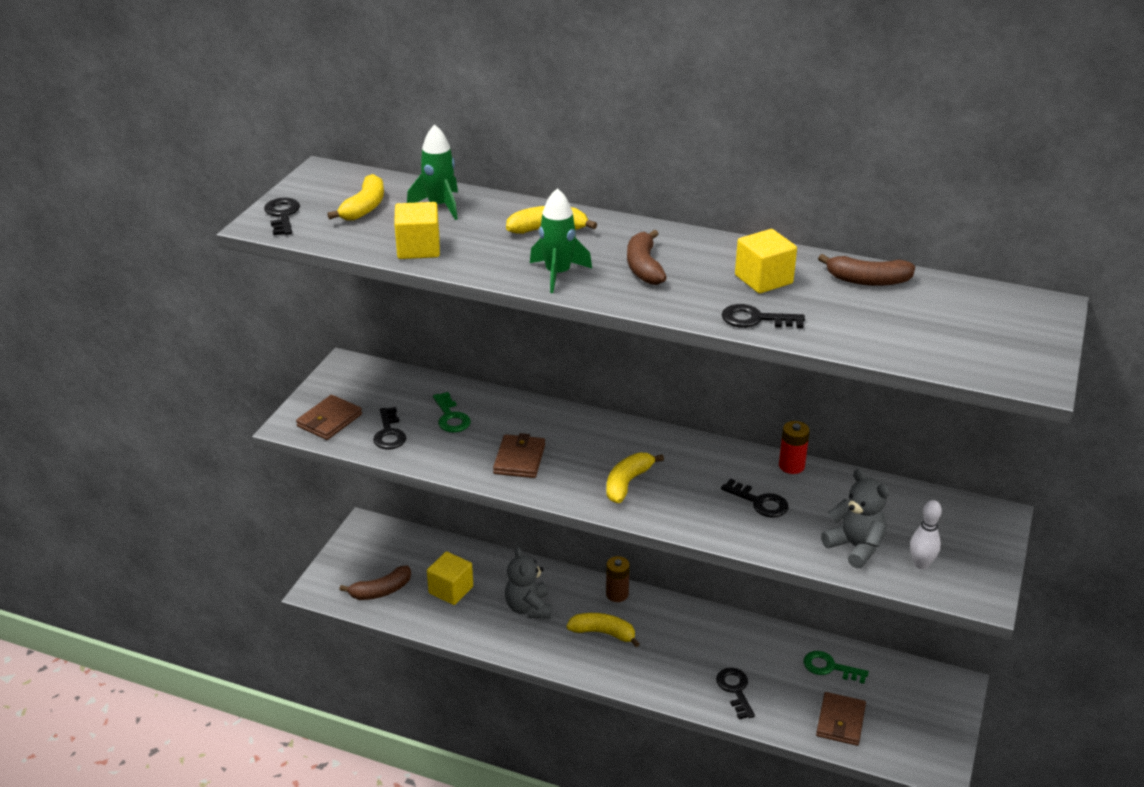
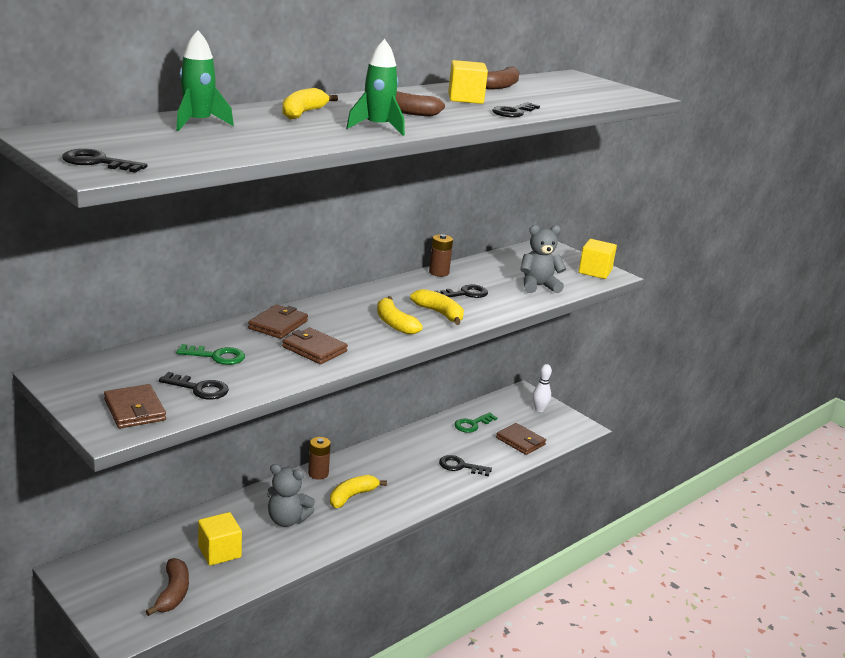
camera: 65 degrees left, 10 degrees down
(364, 207) = (148, 139): yellow banana -> yellow banana (439, 313)
(418, 248) = (262, 144): yellow cube -> yellow cube (595, 272)
(544, 421) = (278, 325): none -> brown wallet
(791, 466) = (439, 272): red battery -> brown battery
(921, 564) = (570, 277): white bowling pin -> white bowling pin (539, 409)

